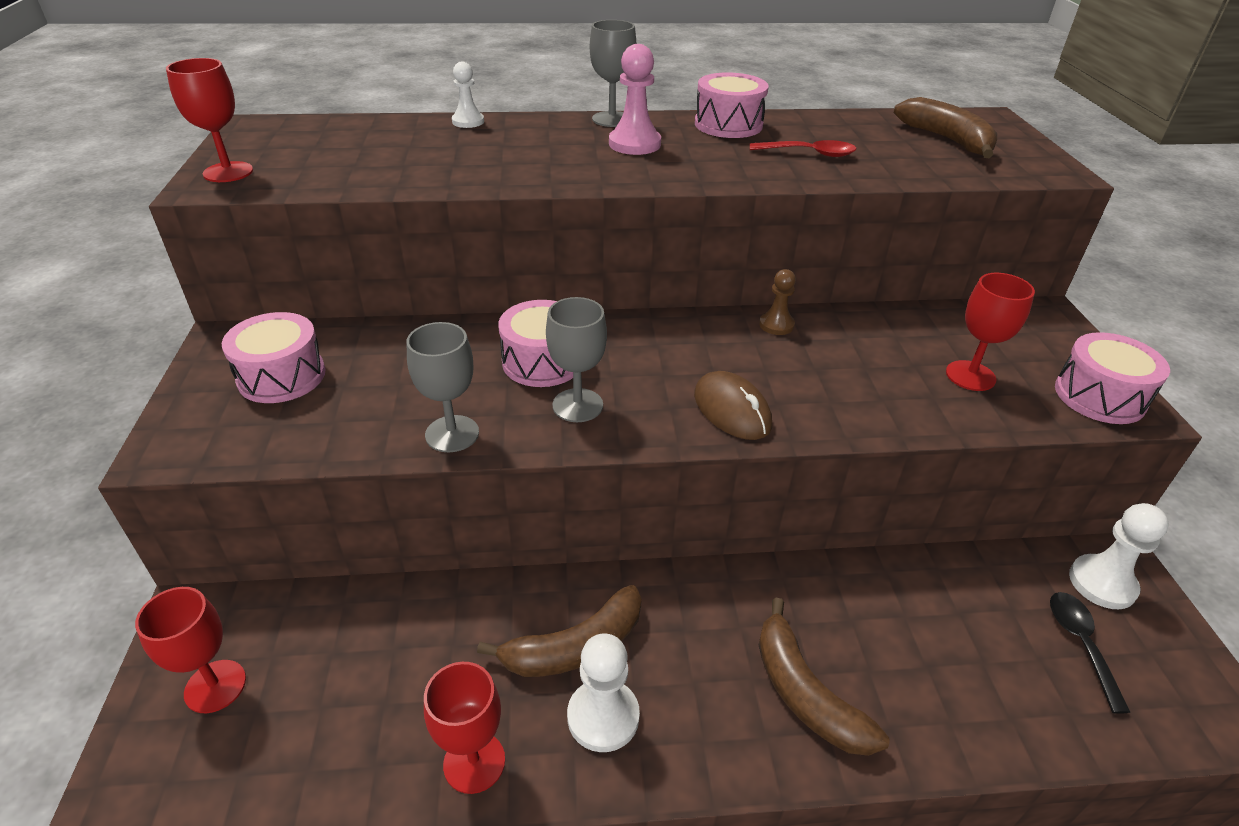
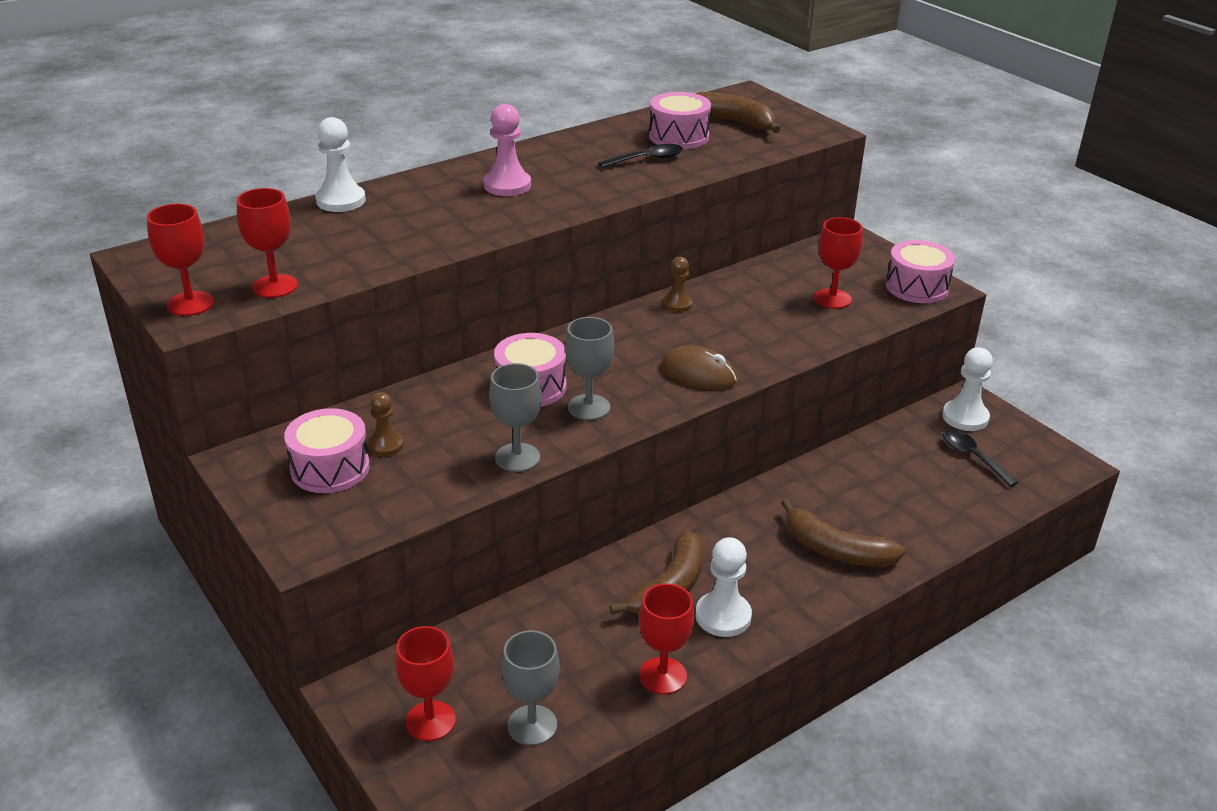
camera: 30 degrees left, 5 degrees down
(313, 177) = (275, 286): none -> red goblet
(351, 372) = (385, 445): none -> brown pawn
(468, 122) = (341, 200): white pawn -> white pawn, size x1.57
(612, 119) = (462, 167): grey goblet -> grey goblet (532, 725)
(728, 125) = (562, 148): pink drum -> pink drum (678, 136)
(809, 153) = (647, 159): red spoon -> black spoon

